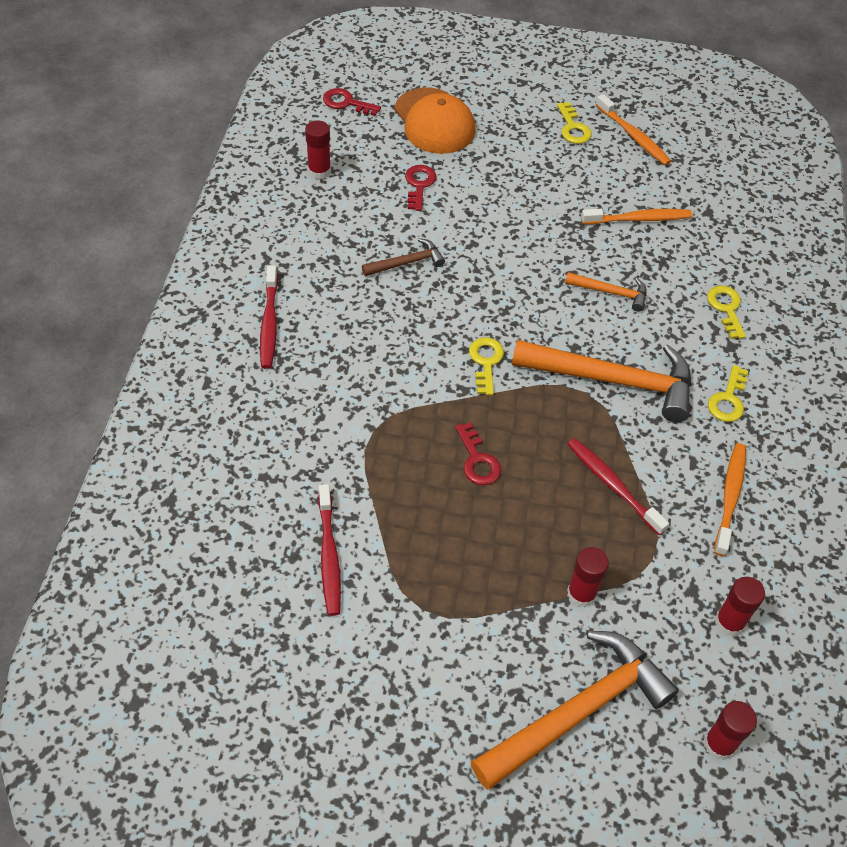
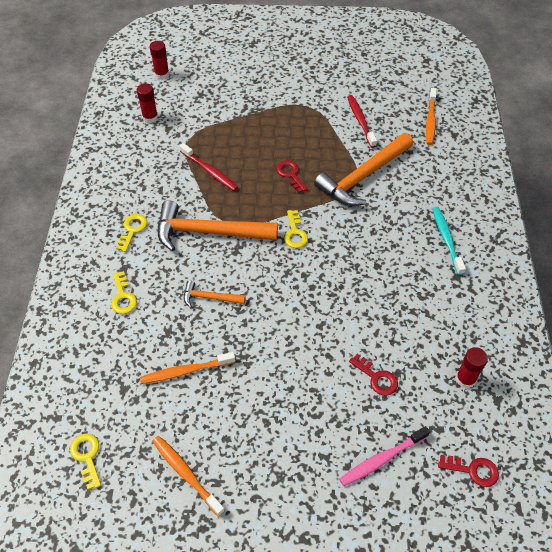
camera: 175 degrees right, 0 degrees up
(269, 323) = (446, 239): red toothbrush -> turquoise toothbrush
(407, 263) = (366, 300): brown hammer -> none
(419, 185) = (376, 378): red key -> red key turned 45 degrees counterclockwise
(434, 121) = (382, 459): orange cap -> pink toothbrush
(573, 128) = (246, 475): yellow key -> yellow key (87, 456)
(578, 711) = (227, 78): orange hammer -> orange hammer (363, 176)
(581, 593) = (226, 120): red glue stick -> none
(730, 497) = (140, 173): orange toothbrush -> orange toothbrush (430, 120)

